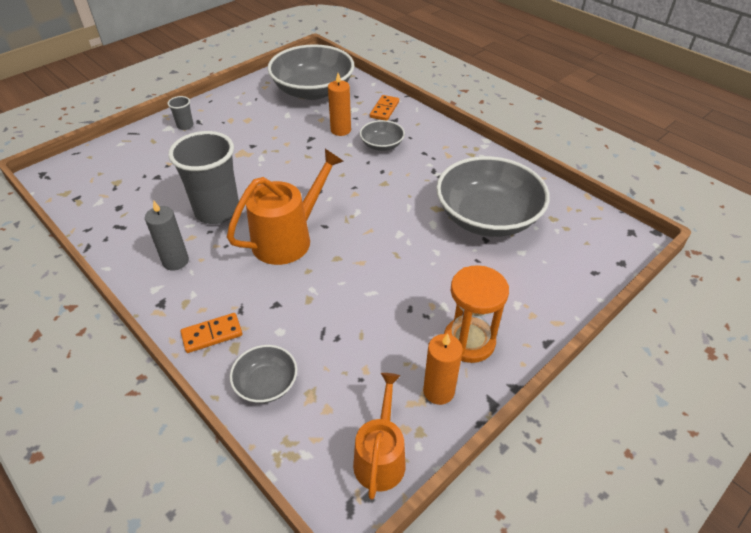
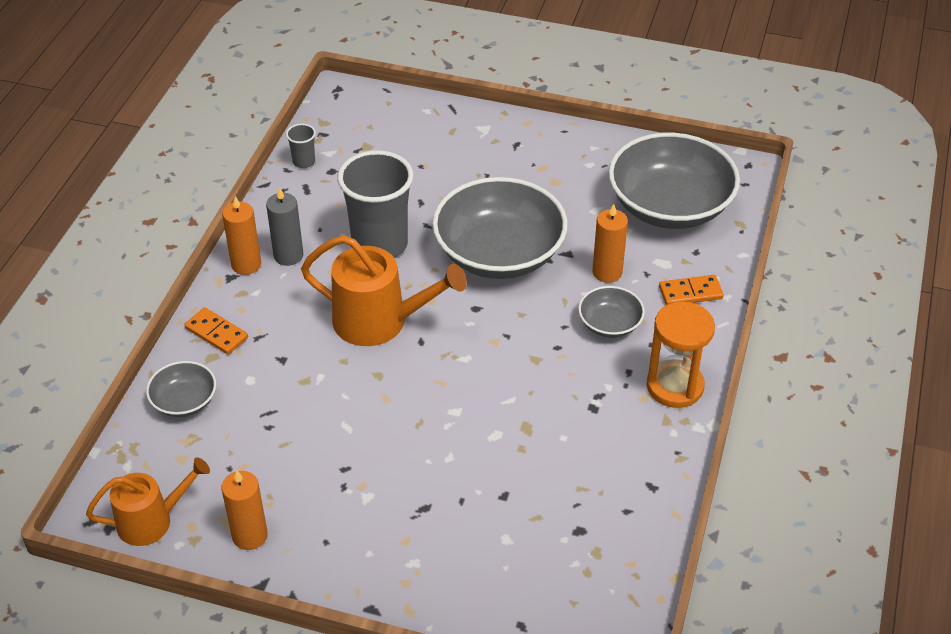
camera: 60 degrees right, 0 degrees up
(158, 289) = (246, 264): none -> orange candle
(185, 126) = (499, 139): grey cup -> grey cup (304, 162)
(469, 341) = (330, 537): orange hourglass -> orange hourglass (675, 386)
(487, 217) = (546, 483): grey bowl -> grey bowl (499, 253)

